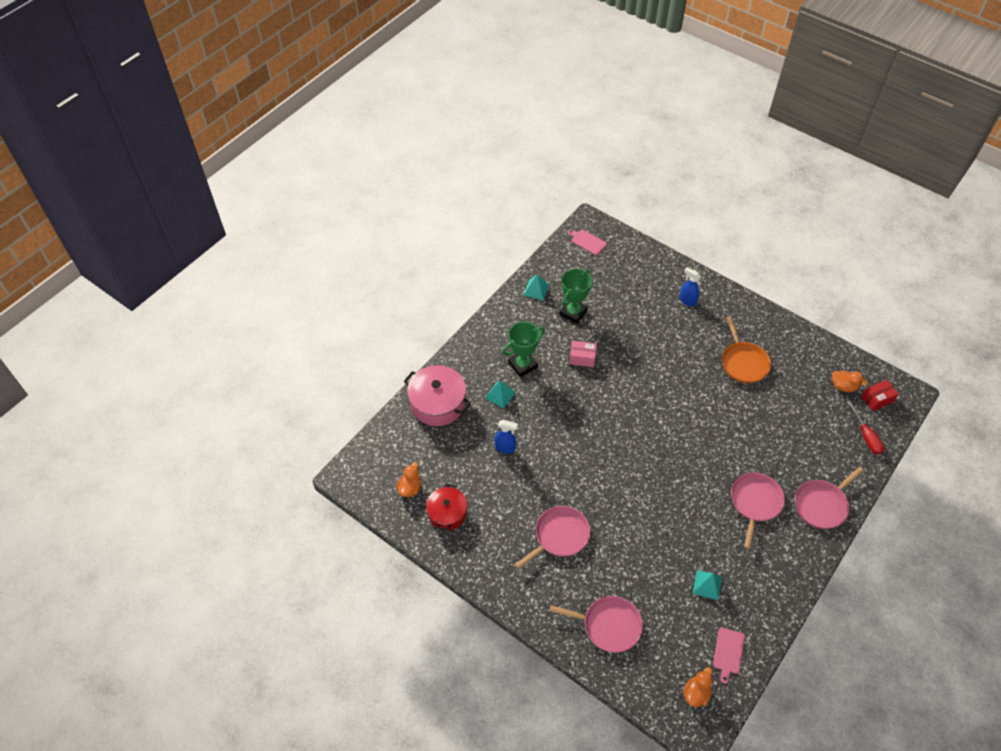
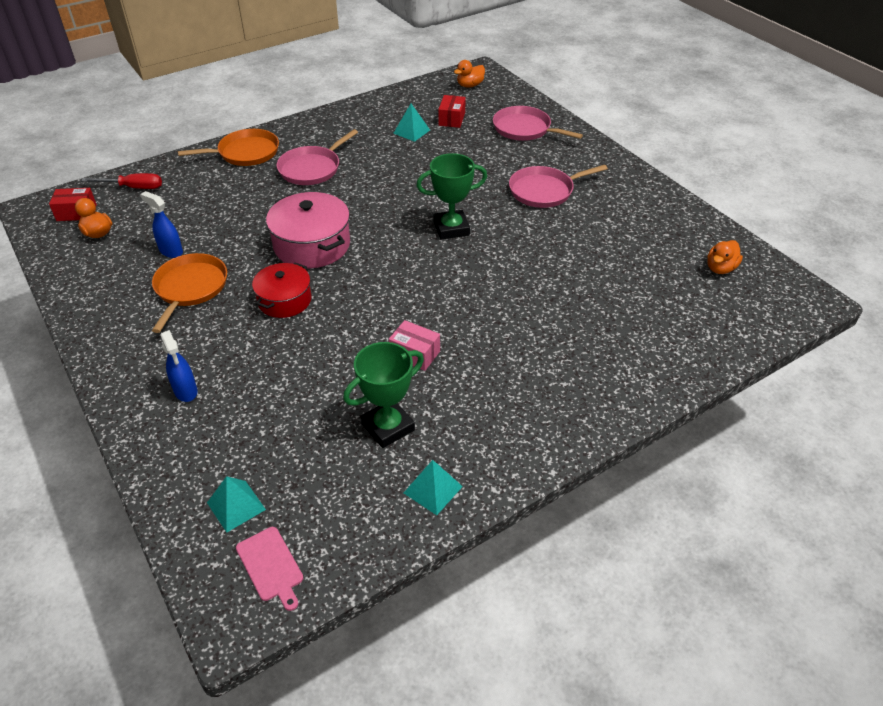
camera: 160 degrees left, 10 degrees down
(438, 403) = (666, 352): pink pot -> pink pot (312, 245)
(447, 513) = (673, 236): red pot -> red pot (284, 300)
(500, 395) = (565, 338): turquoise pyramid -> turquoise pyramid (236, 506)
(505, 448) = (579, 278): blue spray bottle -> blue spray bottle (171, 251)
(523, 365) = (513, 369): green trophy -> green trophy (451, 228)
(682, 619) = (451, 119): none -> red box
(728, 652) = (425, 97): pink cutting board -> none
(822, 505) = (245, 153): pink pan -> orange pan
(866, 436) = (133, 187): red screwdriver -> red screwdriver turned 90 degrees clockwise

